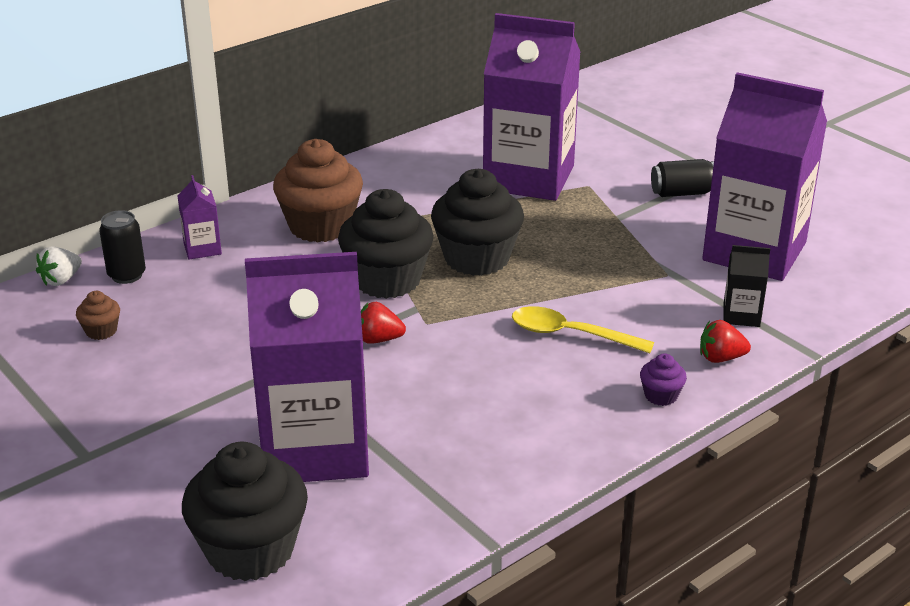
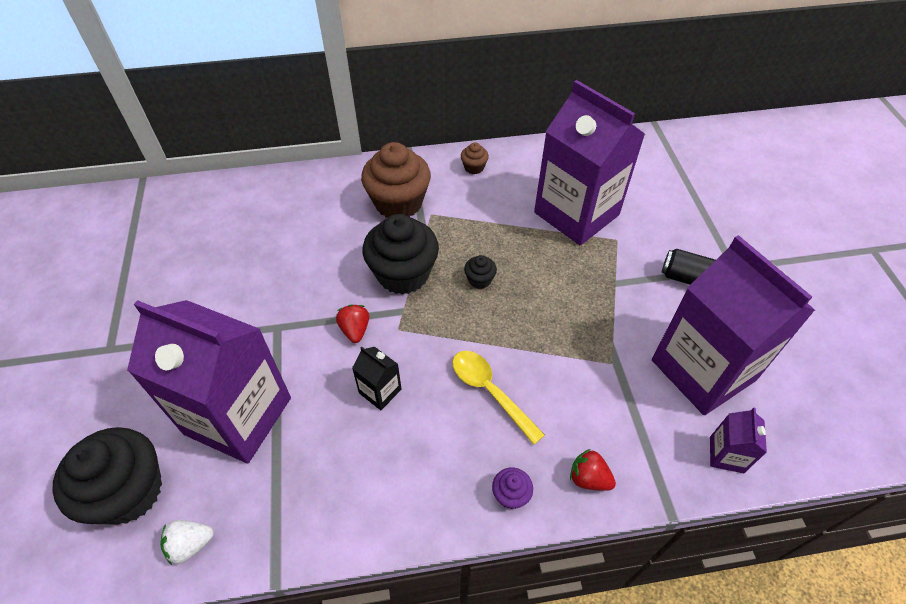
camera: 30 degrees right, 20 degrees up
(61, 280) = (213, 186): white strawberry -> white strawberry (190, 544)
(101, 331) = (201, 241): brown cupcake -> brown cupcake (474, 167)
(127, 275) = (251, 197): black can -> none
(202, 248) = (312, 193): purple carton -> purple carton (726, 454)
(378, 339) = (355, 330): red strawberry -> red strawberry turned 45 degrees clockwise
(477, 258) = (479, 280): black cupcake -> black cupcake, size x0.44
(741, 315) = (640, 438): black carton -> black carton (380, 391)

